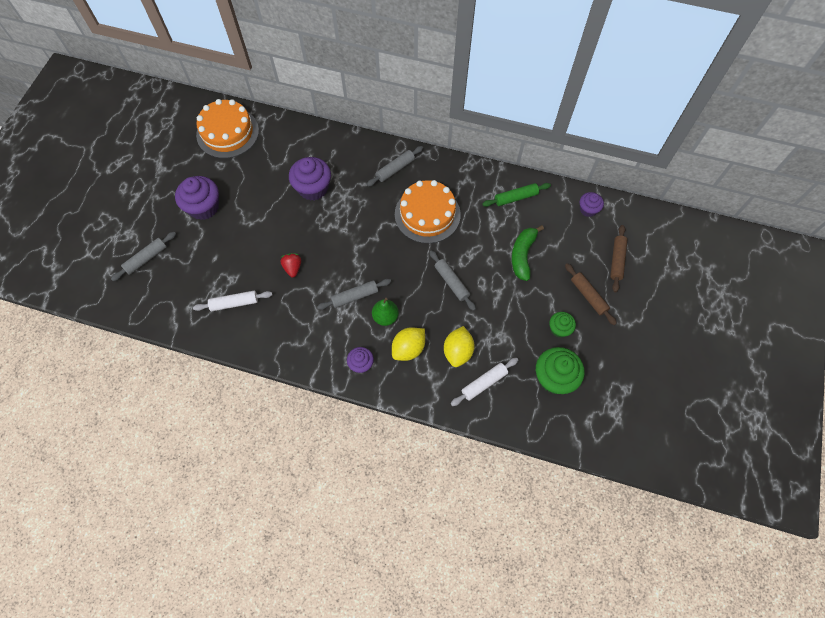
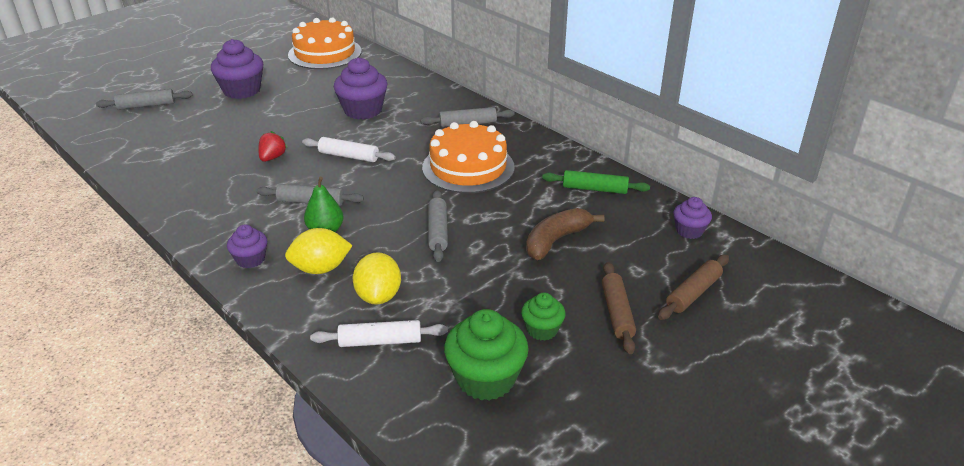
camera: 30 degrees right, 30 degrees down
(234, 303) = (183, 162): white rolling pin -> white rolling pin (349, 156)
(458, 351) = (378, 296): yellow lemon -> yellow lemon turned 45 degrees counterclockwise
(522, 255) = (556, 240): green banana -> brown banana

